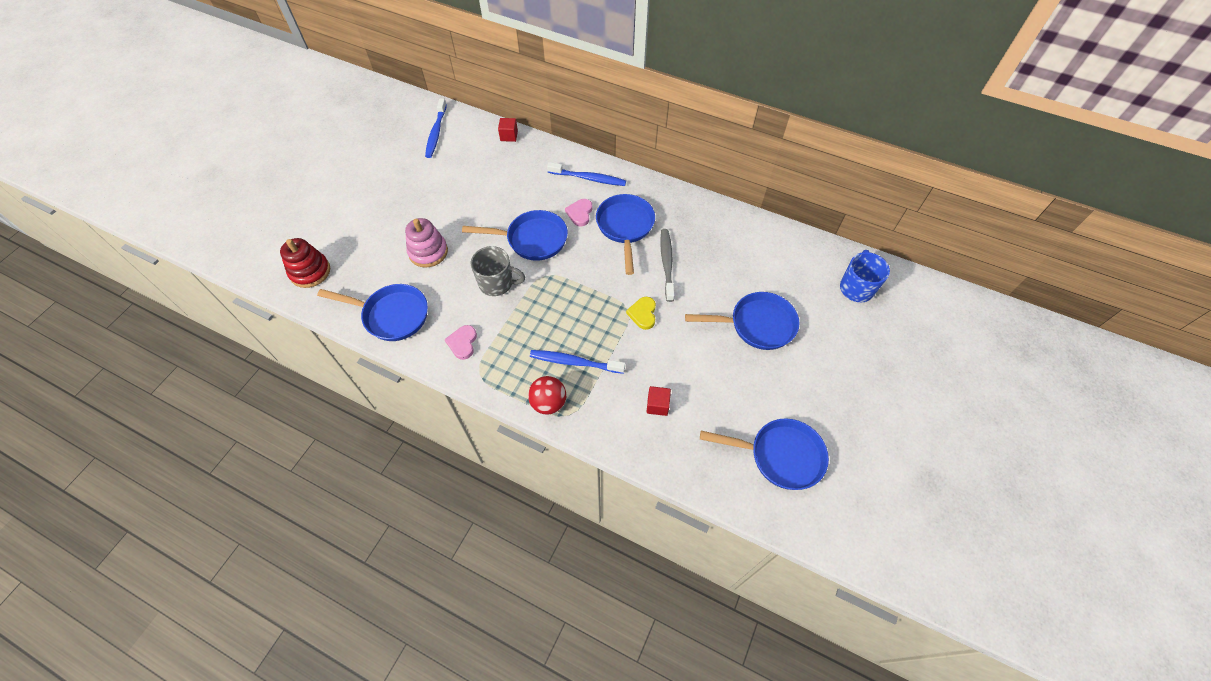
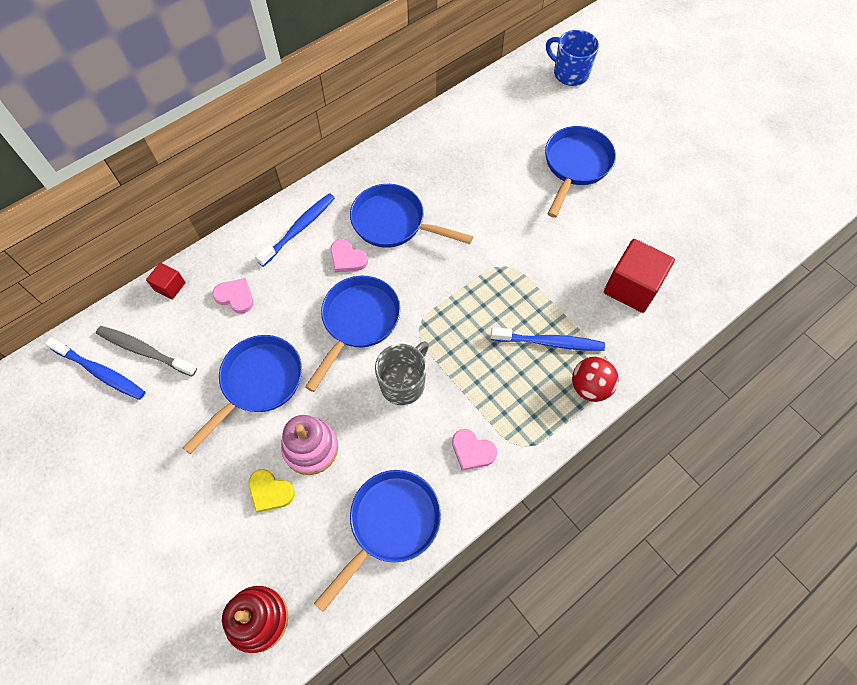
camera: 65 degrees left, 5 degrees up
(518, 169) = (235, 297): none -> pink heart
(574, 362) = (549, 342): blue toothbrush -> blue toothbrush turned 120 degrees counterclockwise
(643, 314) = (518, 254): yellow heart -> yellow heart (270, 491)
(657, 405) = (631, 287): red cube -> red cube, size x1.94
(667, 263) = (464, 206): grey toothbrush -> grey toothbrush (144, 351)
(780, 456) = (720, 213): blue pan -> blue pan (258, 383)

